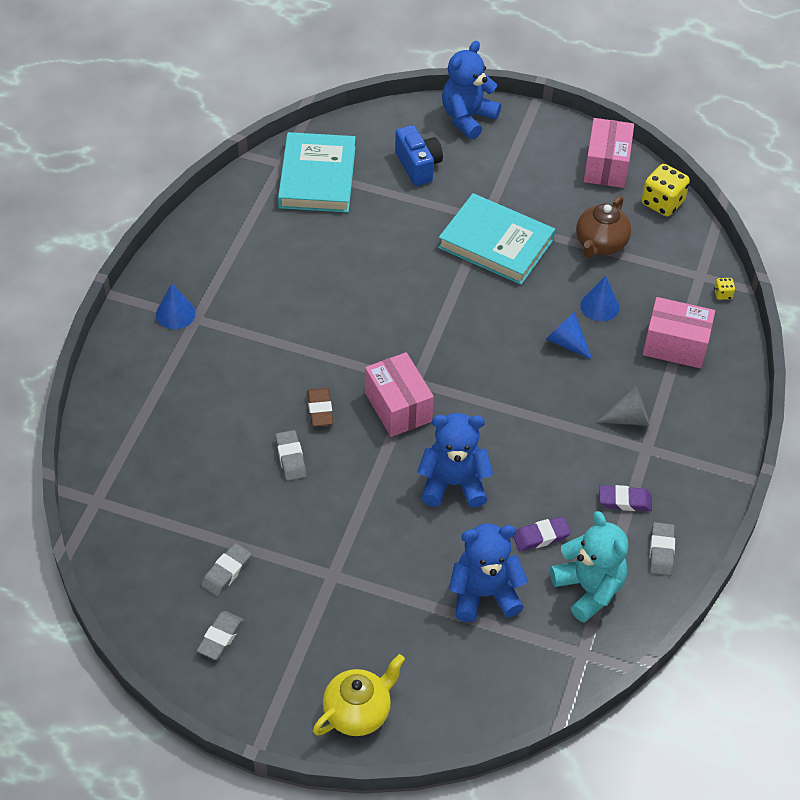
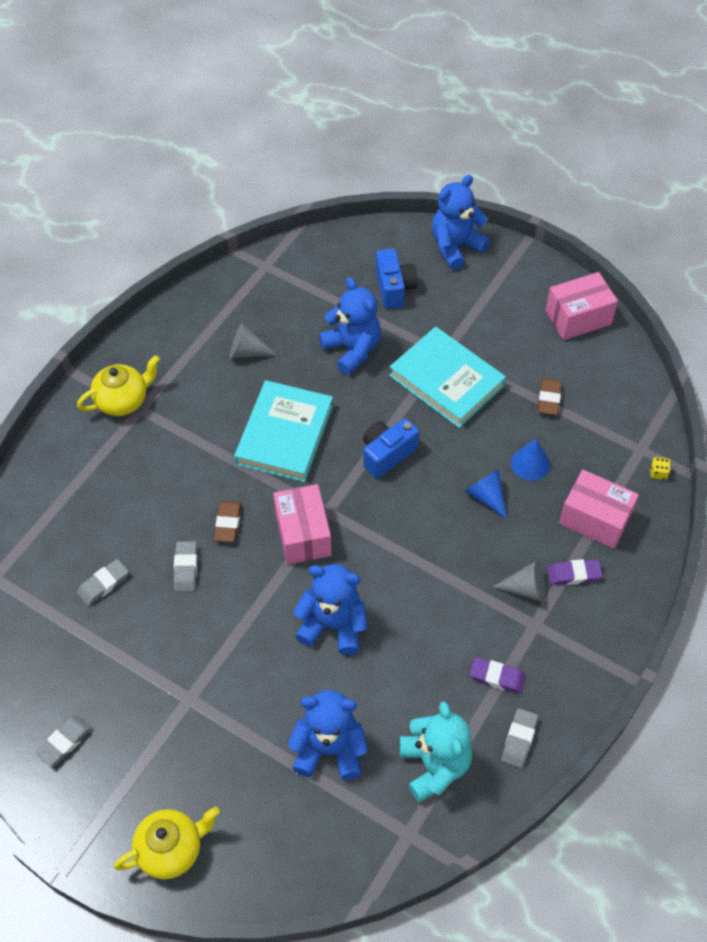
camera: 15 degrees right, 5 degrees up
(175, 313) = (123, 401): blue cone -> yellow teapot
(226, 572) = (91, 675): grey eraser -> grey eraser (103, 584)
(288, 248) = (247, 352): none -> grey cone
(317, 177) = (295, 285): turquoise book -> turquoise book (284, 434)
(394, 229) = (352, 349): none -> blue teddy bear
(458, 320) = (387, 454): none -> blue camera
(541, 536) = (403, 699): purple eraser -> purple eraser (573, 574)
(600, 244) = (549, 399): brown teapot -> brown eraser
(606, 166) = (578, 317): pink box -> pink box turned 45 degrees clockwise
(662, 203) = (623, 365): yellow dice -> none

